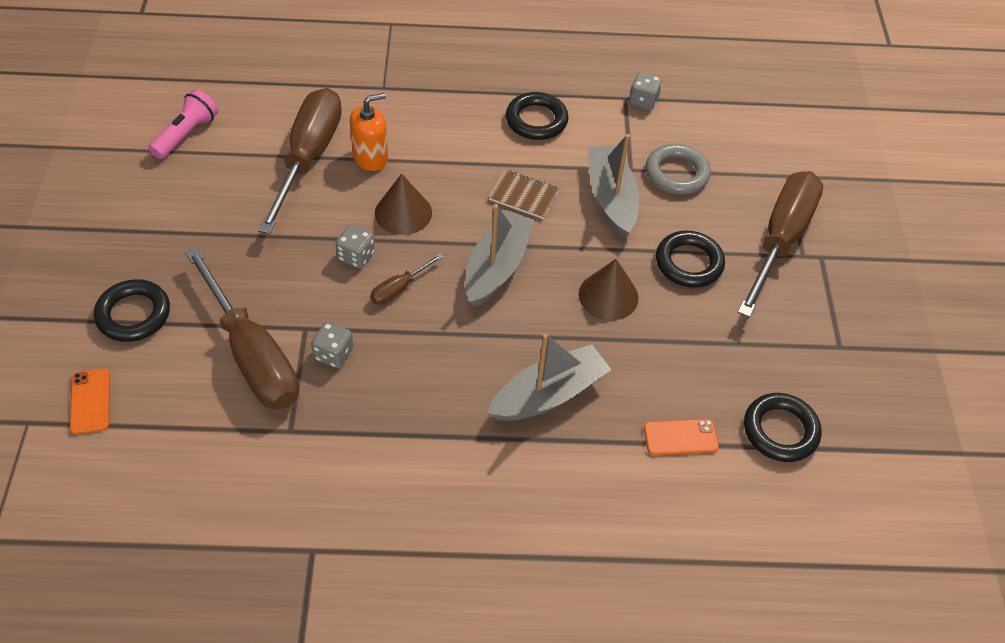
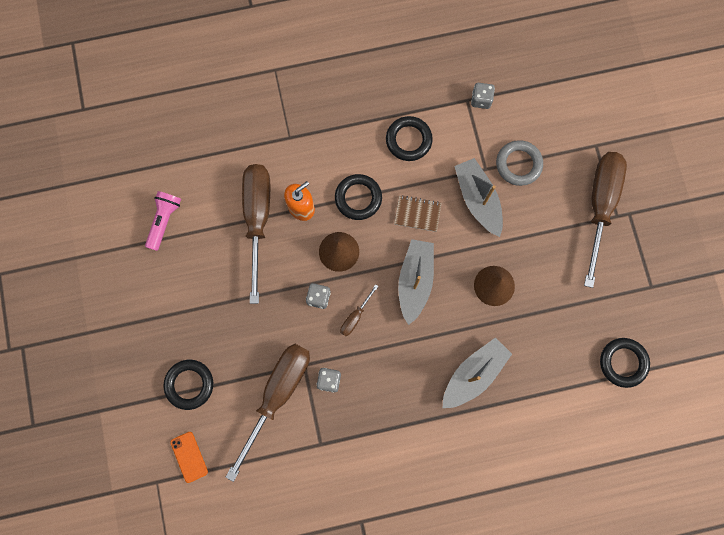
camera: 10 degrees left, 25 degrees up
(252, 355) = (277, 395): brown screwdriver -> brown screwdriver turned 105 degrees counterclockwise
(680, 437) = (562, 384): orange phone -> none
(689, 263) = (542, 243): black ring -> black ring (358, 198)

